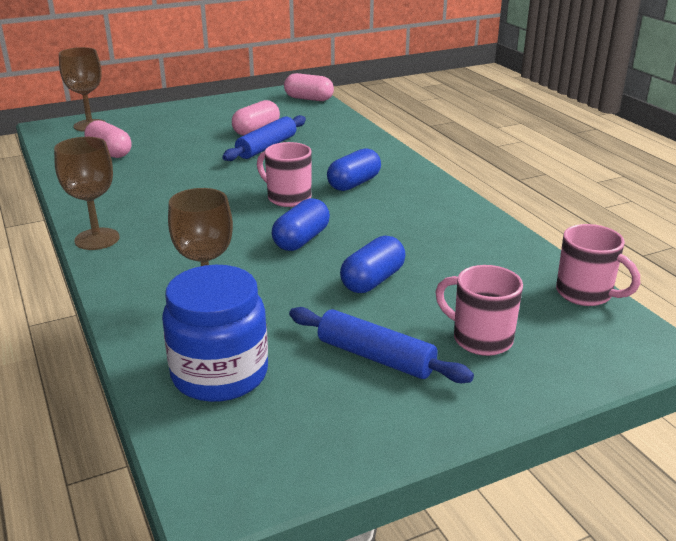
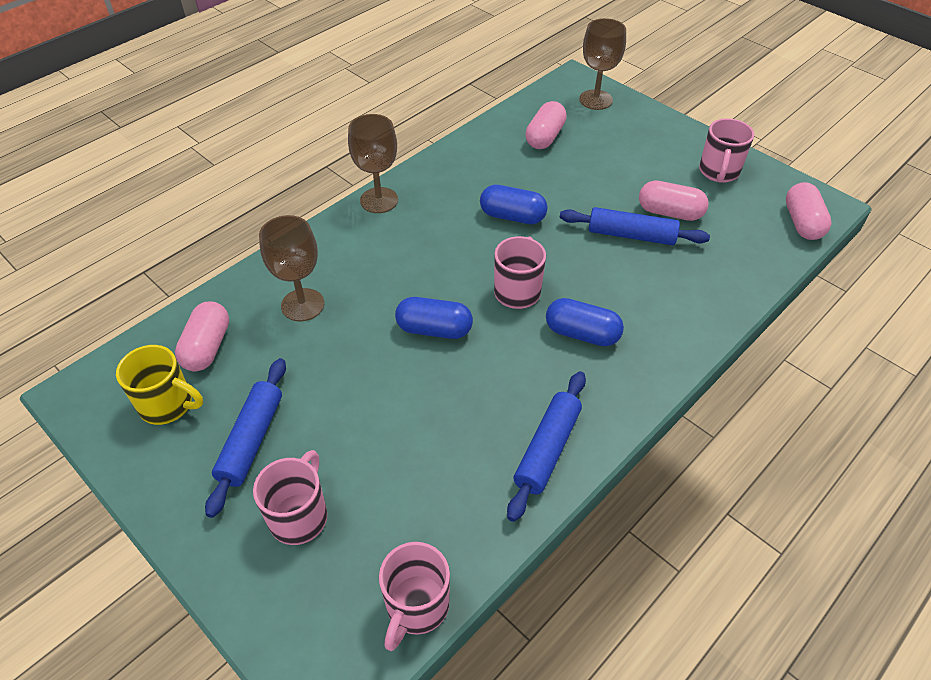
camera: 70 degrees right, 20 degrees up
(220, 374) = (207, 347): blue jar -> pink capsule
(232, 108) = (718, 172): none -> pink mug
(290, 412) = (168, 405): none -> yellow mug
(372, 280) = (377, 405): blue capsule -> blue capsule (512, 216)
(459, 217) = (547, 449): none -> blue rolling pin

